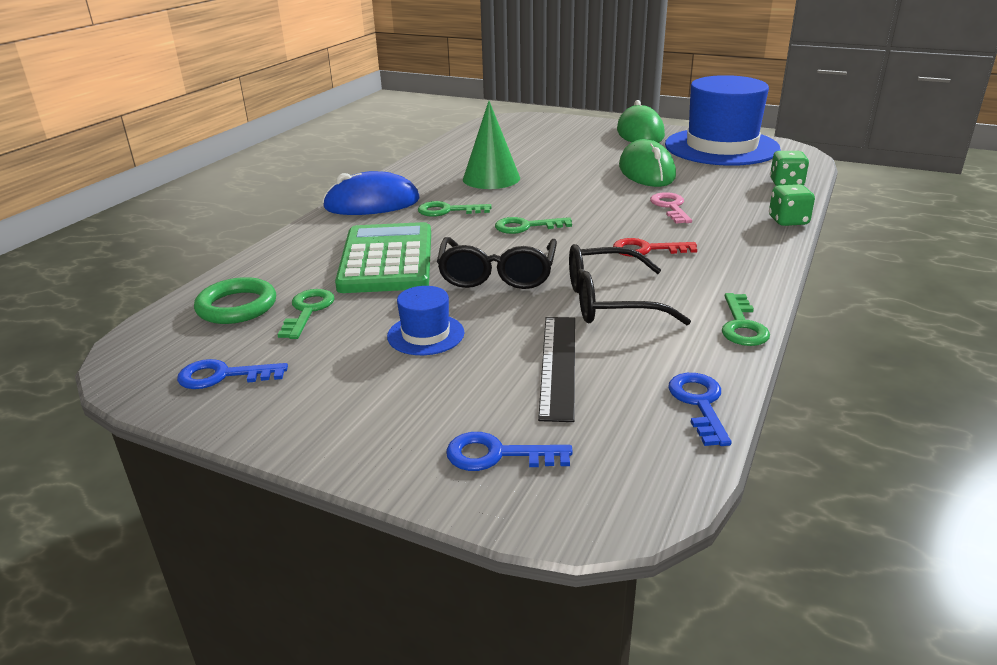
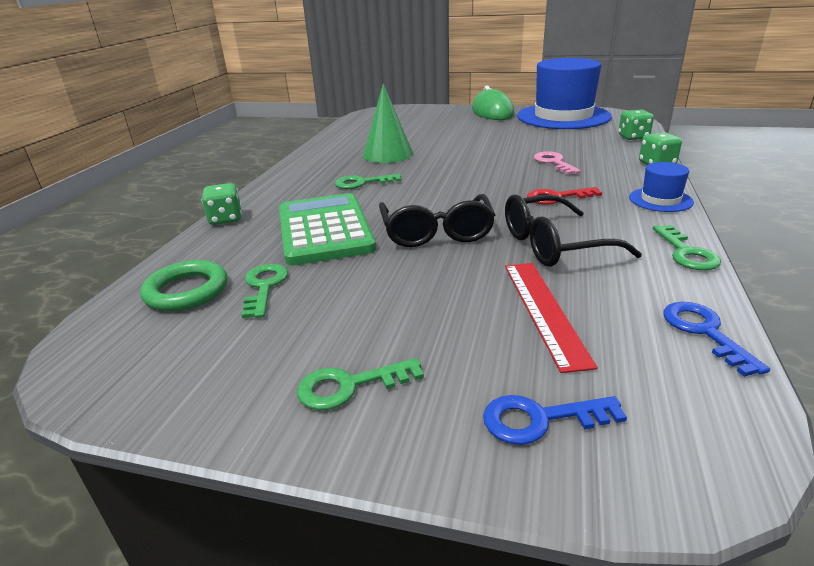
camera: 10 degrees left, 0 degrees up
(223, 376) = (193, 369): blue key -> none
(294, 237) = (225, 219): none -> green dice
(372, 204) = (289, 184): blue mouse -> none
(425, 334) = (396, 296): blue hat -> blue hat (660, 200)
(526, 226) = (440, 189): green key -> green key (349, 386)
(558, 365) = (544, 311): black ruler -> red ruler
(646, 171) = (516, 138): green mouse -> none

